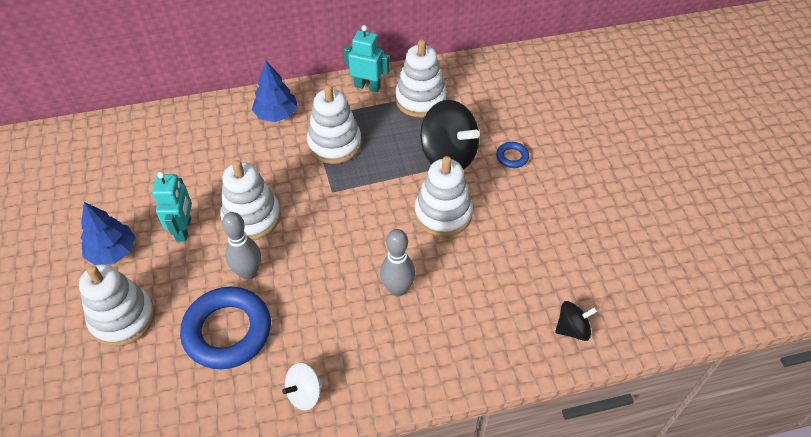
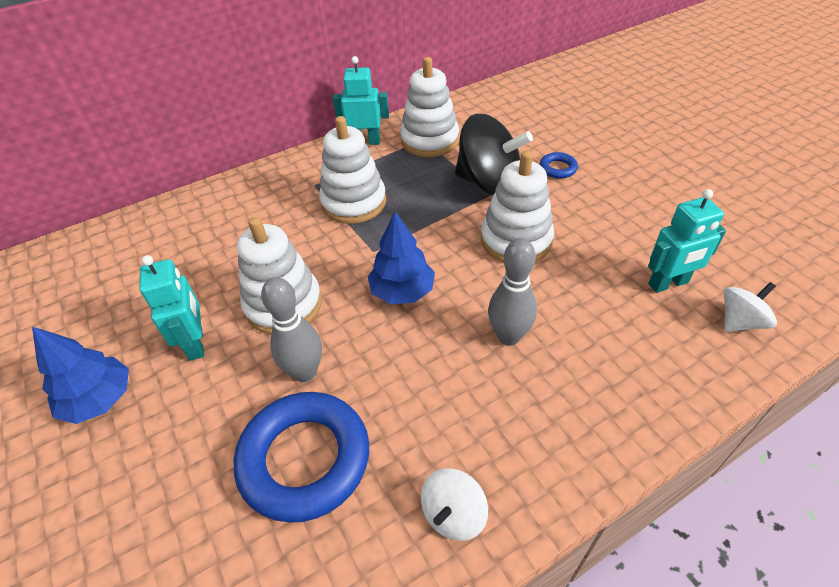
camera: 15 degrees left, 5 degrees down
(122, 318) = (138, 489): white stacking toy -> none
(276, 114) = (272, 190): blue tree -> blue tree (402, 291)
(538, 284) = (668, 283): none -> turquoise robot
(572, 329) = (740, 321): black spinning top -> white spinning top

